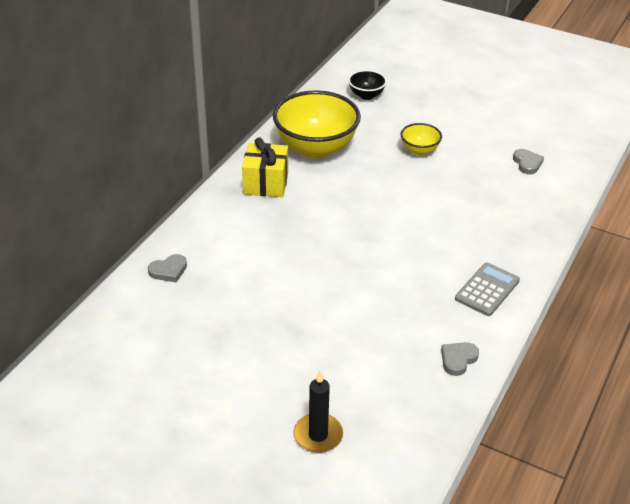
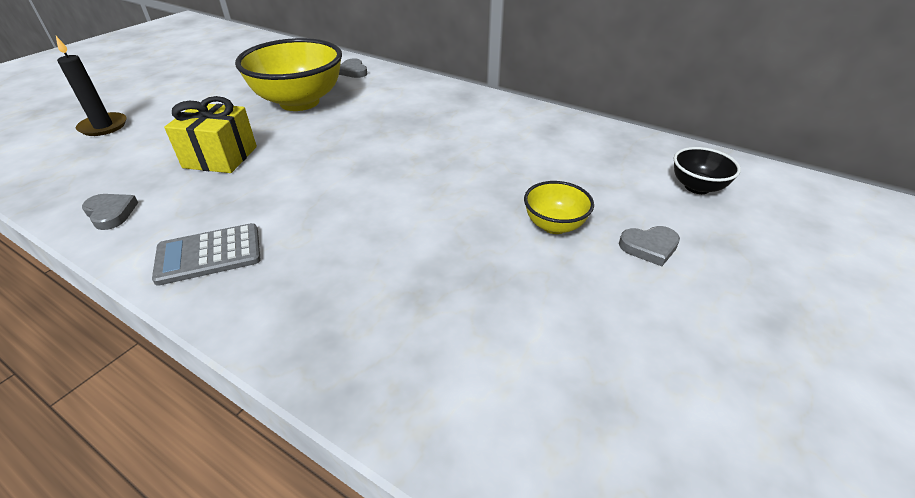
camera: 95 degrees right, 0 degrees up
(266, 183) = (474, 111): yellow gift -> yellow gift (220, 157)
(316, 148) = (547, 142): yellow bowl -> yellow bowl (299, 102)
(487, 290) = (209, 254): grey calculator -> grey calculator turned 120 degrees clockwise
(527, 163) = (528, 366): grey heart -> grey heart (649, 247)

